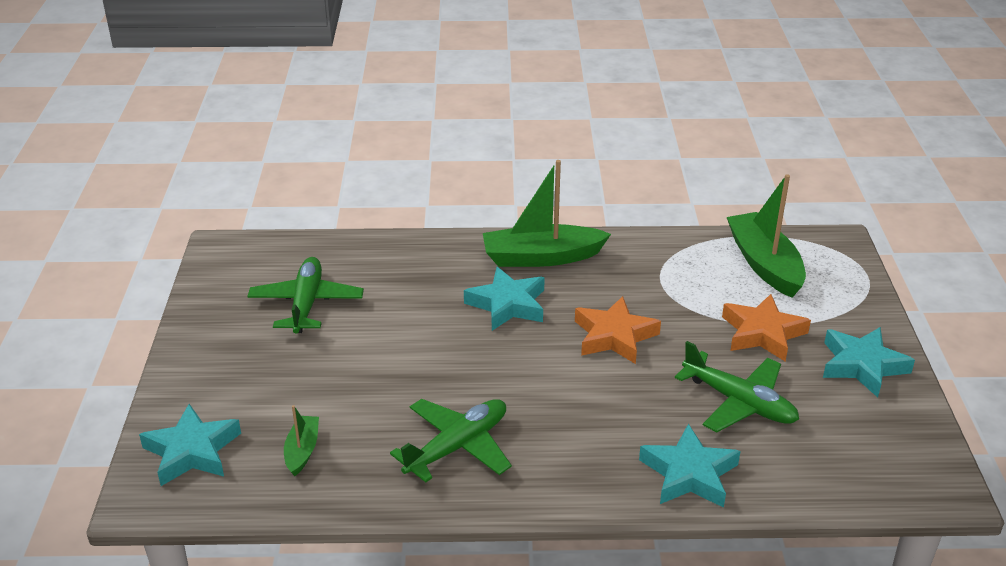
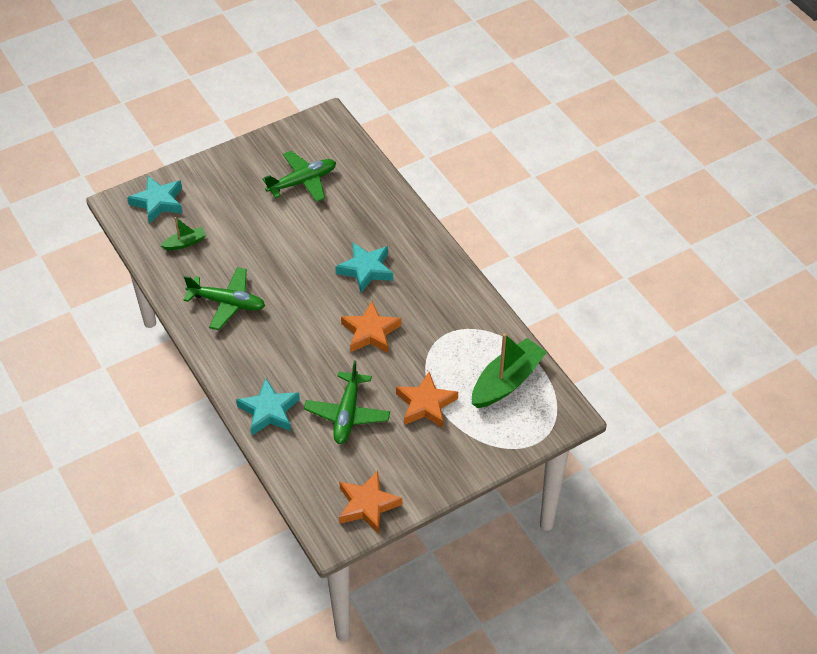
camera: 60 degrees right, 15 degrees up
(541, 257) = (427, 265): green boat -> none
(862, 365) = (427, 466): turquoise star -> none
(903, 437) = (367, 505): none -> orange star

